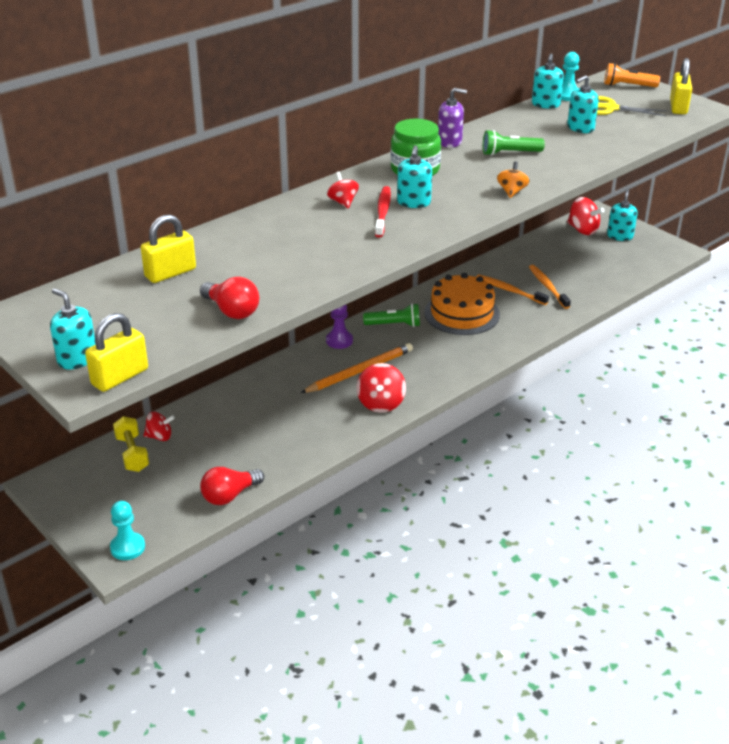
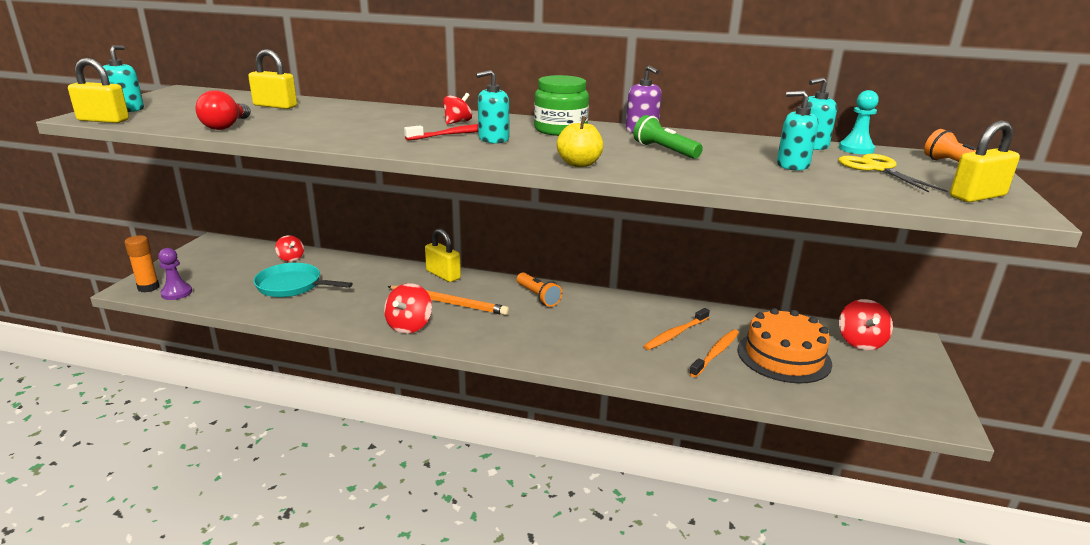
camera: 55 degrees right, 10 degrees down
(127, 547) = (148, 288): turquoise pawn -> orange glue stick
(132, 453) = (263, 256): yellow dumbbell -> none
(229, 495) = (231, 303): red light bulb -> none
(230, 449) = (292, 286): none -> turquoise pan
(302, 357) = (443, 275): none -> yellow padlock
(339, 341) = (484, 281): purple pawn -> purple pawn (176, 293)
(381, 403) = (409, 326): red spinning top -> red spinning top turned 45 degrees counterclockwise
(394, 325) = (538, 296): green flashlight -> orange flashlight
(462, 313) = (599, 321): orange cake -> orange cake (783, 356)
(509, 290) = (675, 334): orange toothbrush -> orange toothbrush turned 135 degrees counterclockwise
(512, 192) = (579, 164): orange spinning top -> yellow apple
(620, 236) = (894, 369): turquoise soap dispenser -> none

